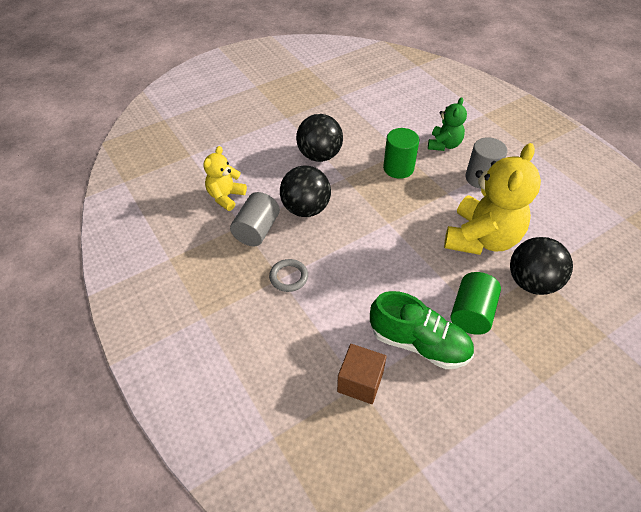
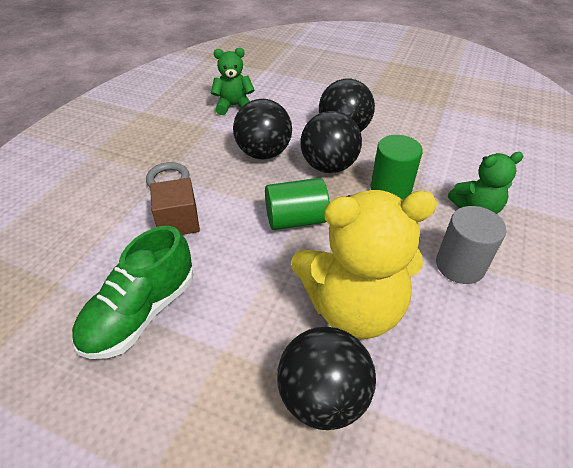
camera: 55 degrees right, 5 degrees down
(226, 197) = (234, 106): yellow teddy bear -> green teddy bear
(257, 230) = (210, 138): grey cylinder -> none
(351, 183) = (328, 166): none -> black ball
(360, 382) = (64, 284): brown cube -> brown cube (178, 222)
(419, 343) = (141, 312): green shoe -> green shoe turned 45 degrees clockwise
(471, 313) = (218, 346): green cylinder -> green cylinder (296, 219)

